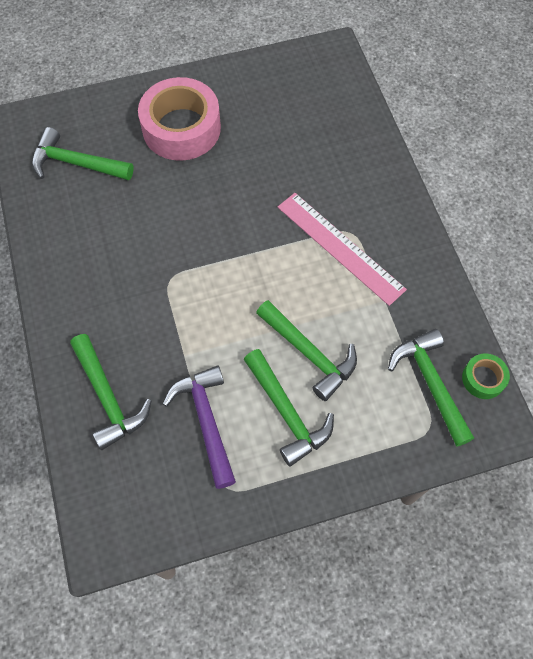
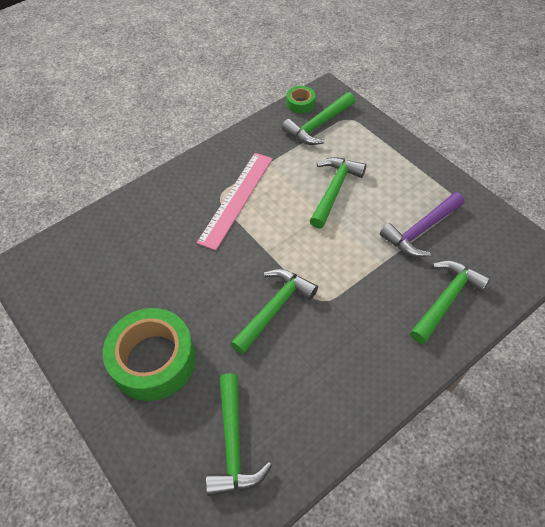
camera: 110 degrees left, 10 degrees down
(181, 128) = (153, 360): pink tape -> green tape
(287, 412) = (385, 188): green hammer -> green hammer (274, 308)

